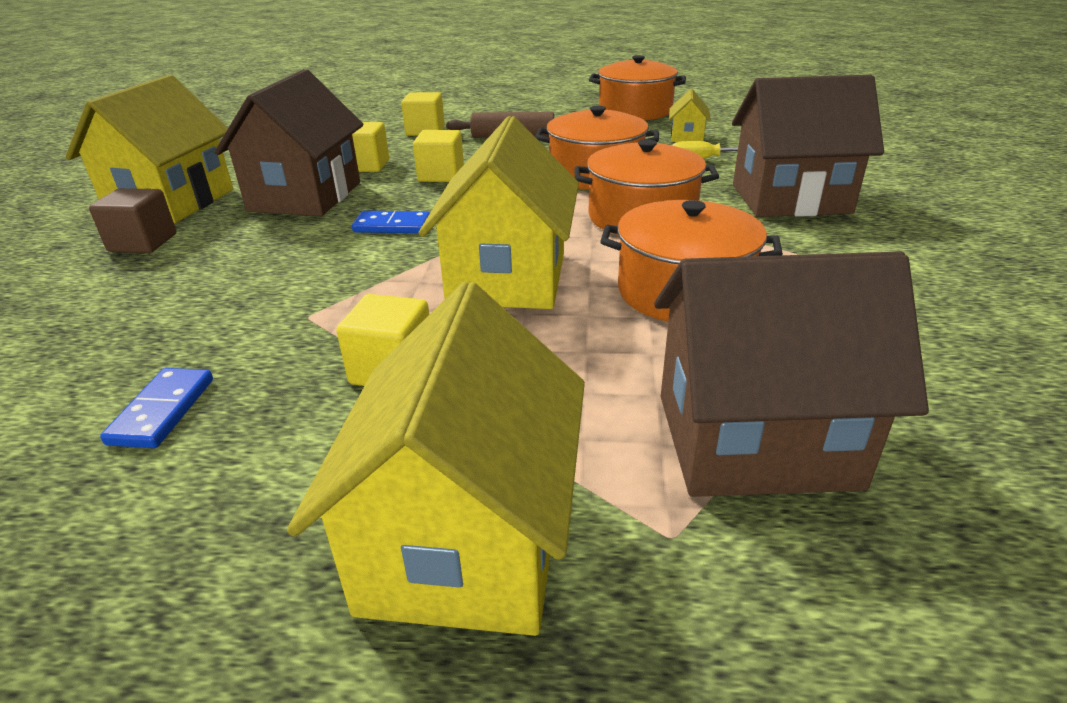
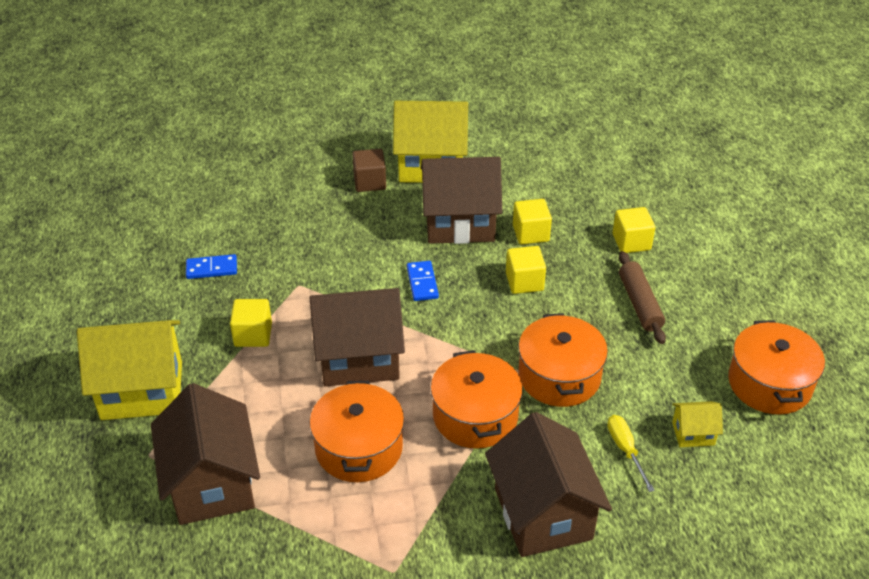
camera: 75 degrees right, 10 degrees up
(508, 278) = (359, 358): yellow house -> brown house

